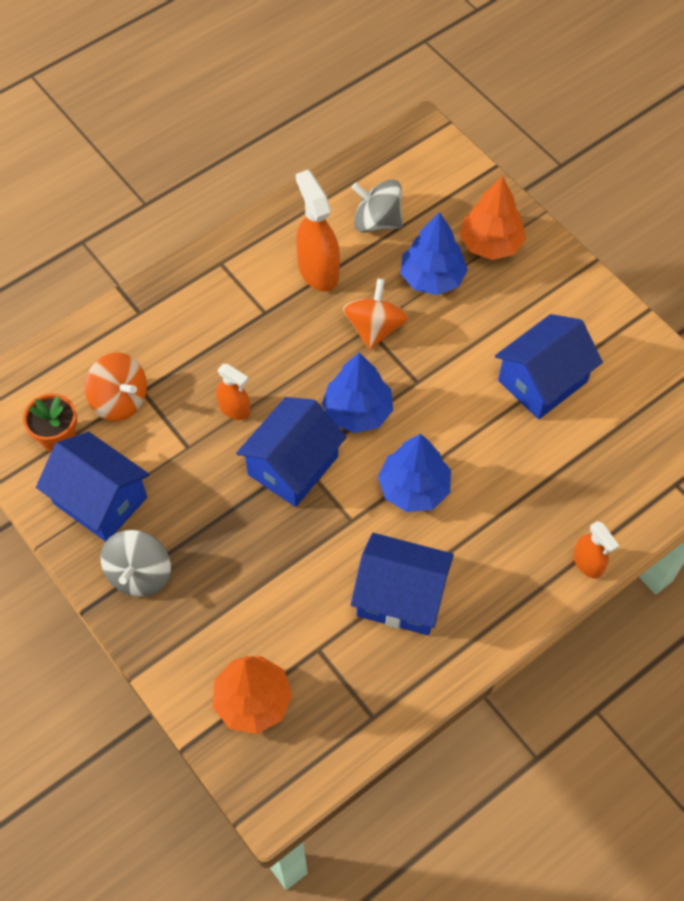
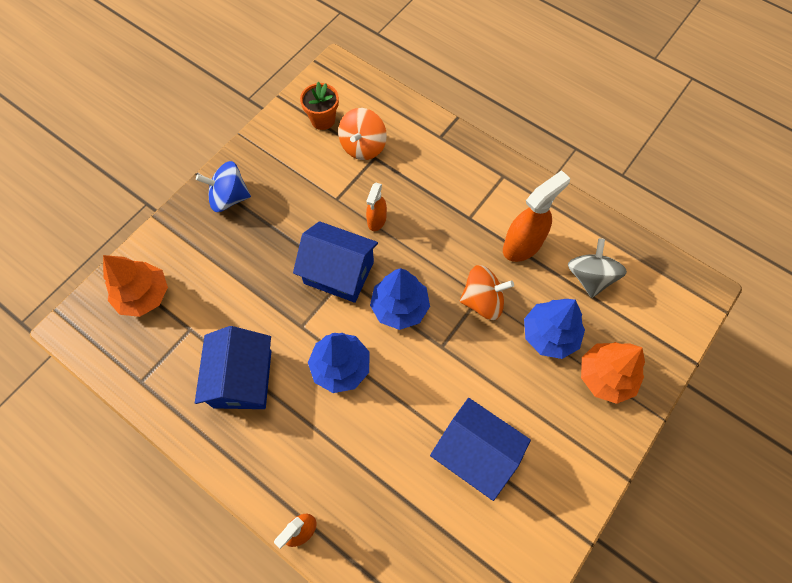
camera: 75 degrees right, 5 degrees up
(100, 500) = (280, 158): blue house -> none
(139, 574) = (229, 198): grey spinning top -> blue spinning top

